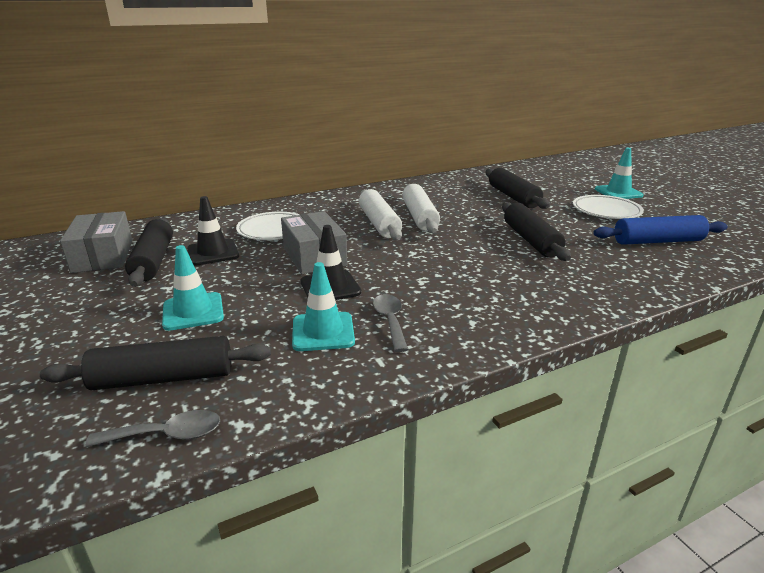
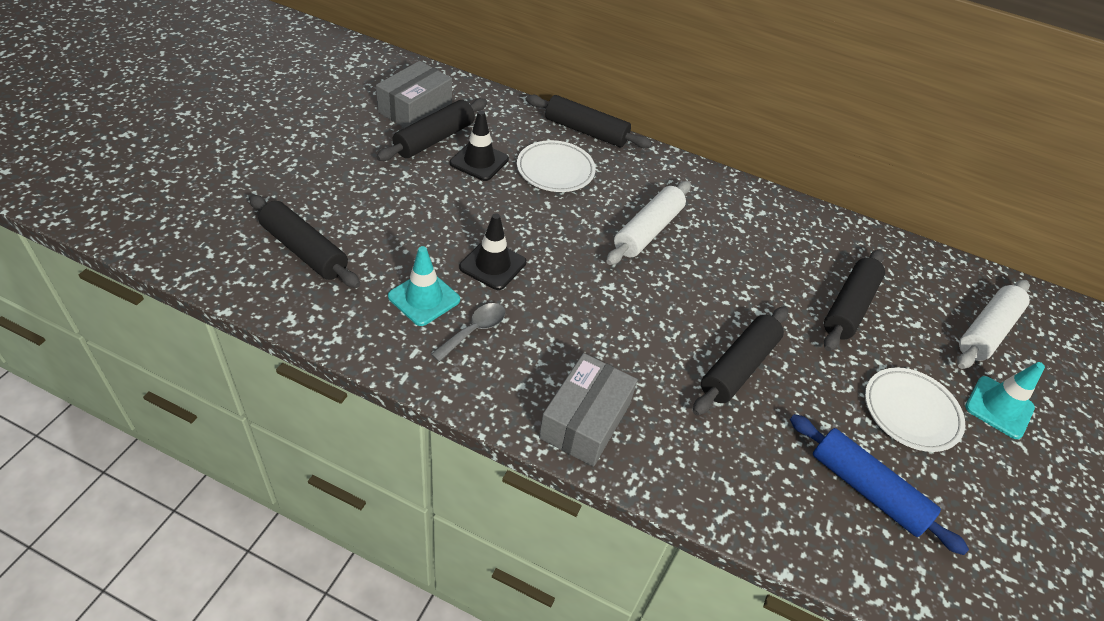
camera: 45 degrees right, 20 degrees up
(167, 435) = (257, 290): grey spoon -> none
(193, 311) = (387, 210): turquoise traffic cone -> none
(256, 208) = (586, 131): none -> black rolling pin
(314, 256) = (534, 225): grey box -> grey box (585, 420)
(419, 217) = (697, 253): white rolling pin -> white rolling pin (987, 331)

